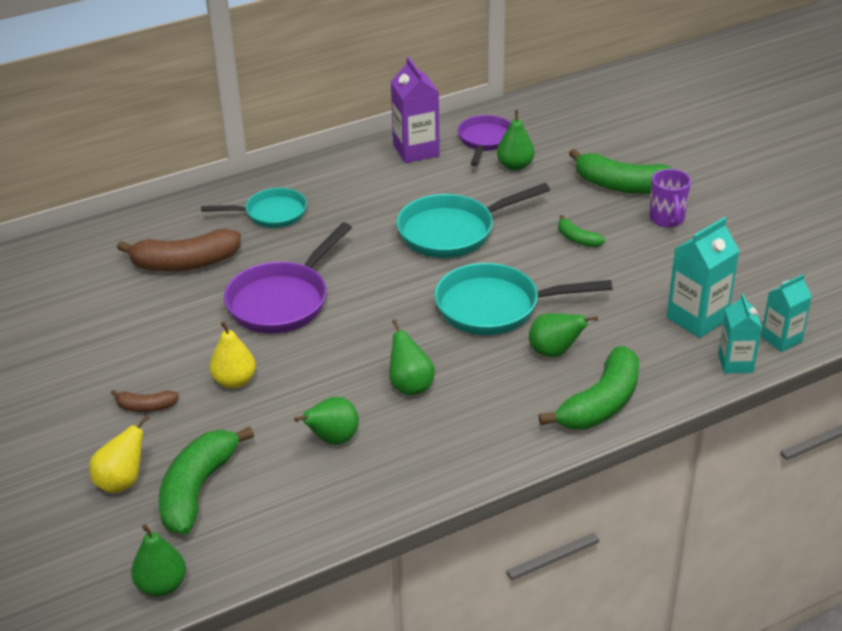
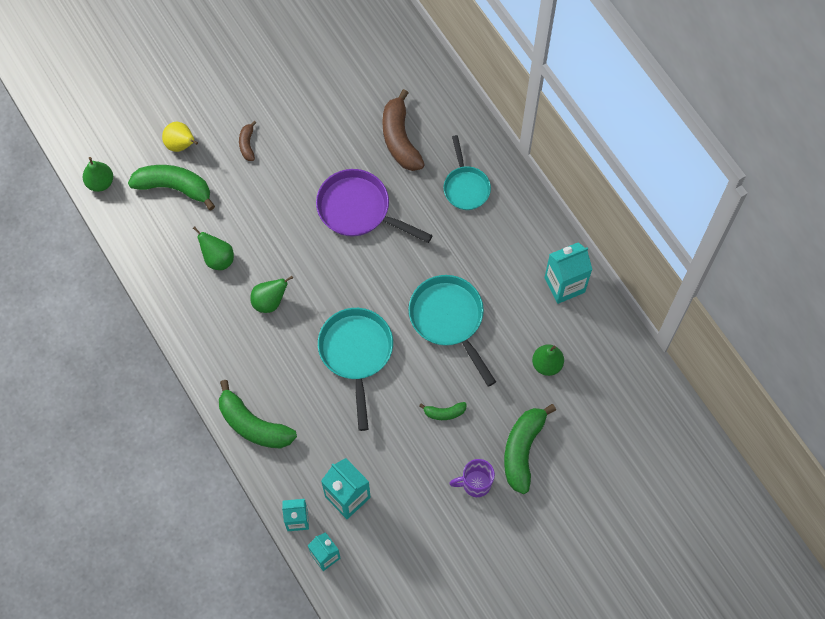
camera: 85 degrees right, 30 degrees up
(234, 381) = (273, 192): yellow pear -> none
(416, 150) = (564, 285): purple carton -> turquoise carton
(485, 141) = (584, 339): purple pan -> none
(554, 352) = (307, 395): green pear -> none
(577, 239) = (444, 413): green banana -> green banana turned 135 degrees counterclockwise

